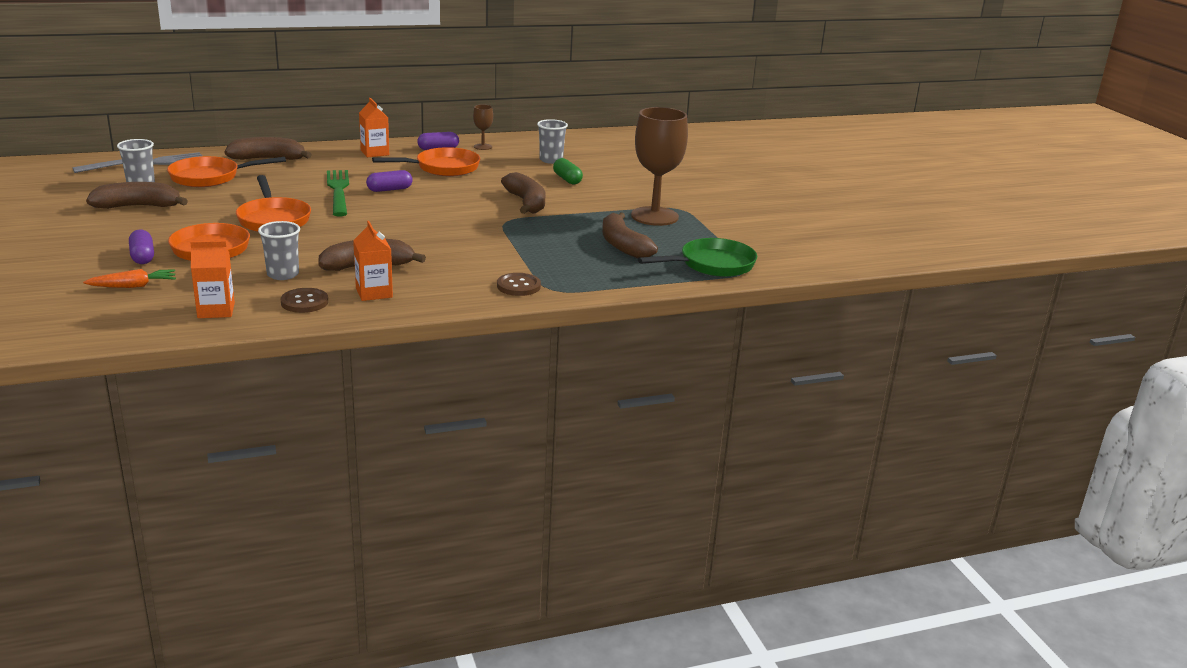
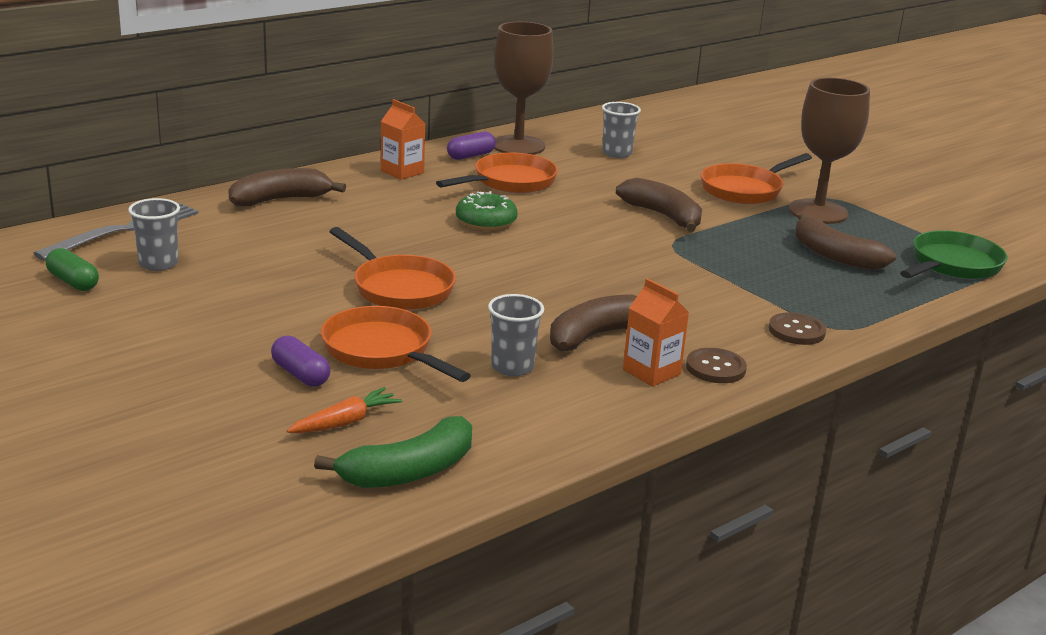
camera: 20 degrees left, 0 degrees up
(134, 318) = (409, 471): none -> green banana
(138, 206) = (198, 298): brown banana -> none
(210, 177) = (239, 239): orange pan -> orange pan (745, 190)
(216, 310) = (497, 437): orange carton -> none
(304, 302) = (588, 402): brown button -> brown button (715, 368)
(338, 191) = (427, 234): green fork -> none
(389, 189) = (486, 222): purple capsule -> green donut
(483, 147) = (518, 146): brown goblet -> brown goblet, size x2.24
(567, 179) = (667, 177): green capsule -> green capsule (73, 282)

